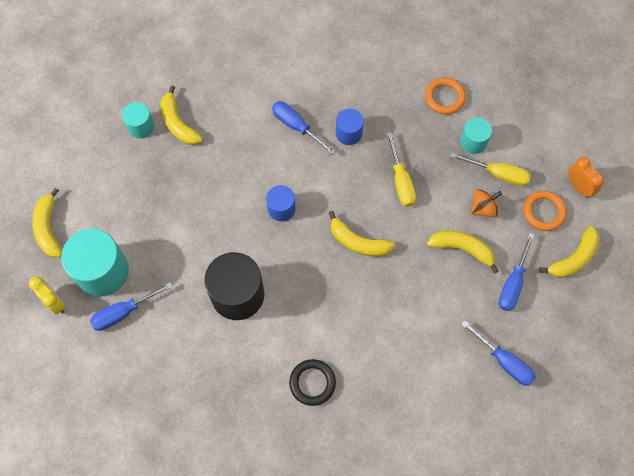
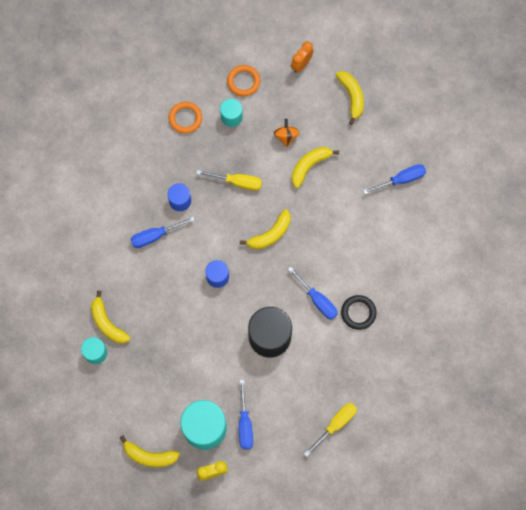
camera: 65 degrees left, 5 degrees up
(178, 123) = (107, 323): yellow banana -> yellow banana turned 60 degrees clockwise
(498, 174) = (265, 113): yellow screwdriver -> yellow screwdriver (335, 424)
(513, 283) = (350, 145): blue screwdriver -> blue screwdriver (317, 300)
(543, 212) = (308, 98): orange ring -> orange ring (243, 81)
(578, 187) = (301, 64): orange clock -> orange clock turned 45 degrees counterclockwise

